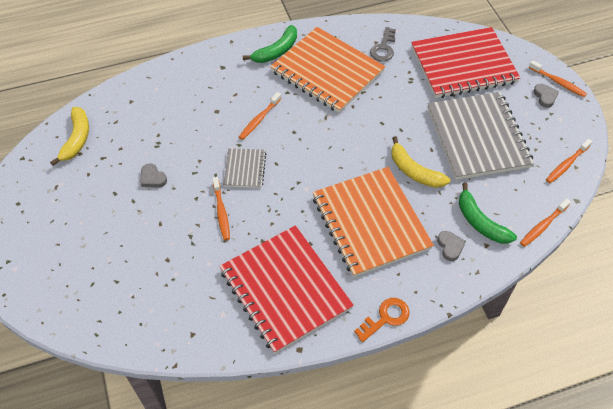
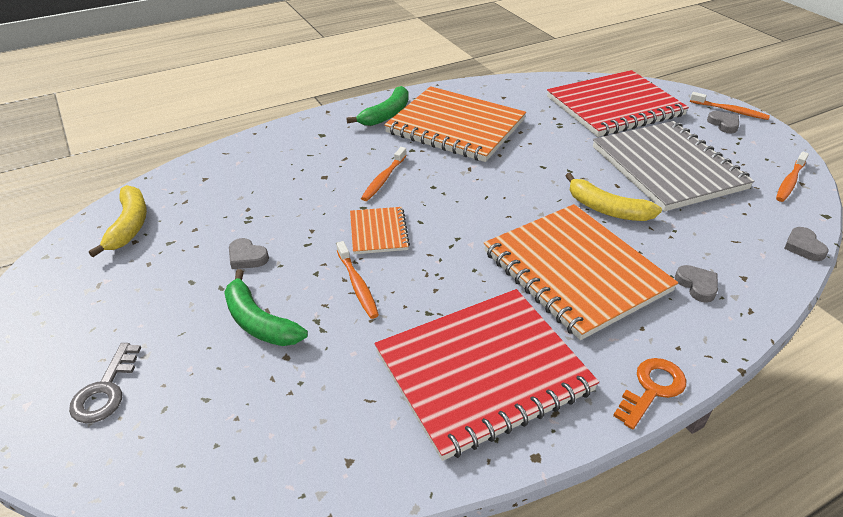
camera: 10 degrees left, 15 degrees down
(245, 169) = (378, 232): grey notebook -> orange notebook
(285, 289) = (483, 372): red notebook -> red notebook turned 75 degrees counterclockwise
(383, 48) = (515, 101): grey key -> grey key (105, 390)
(480, 222) = (721, 253): green banana -> green banana (259, 322)
(543, 226) = (803, 247): orange toothbrush -> grey heart

